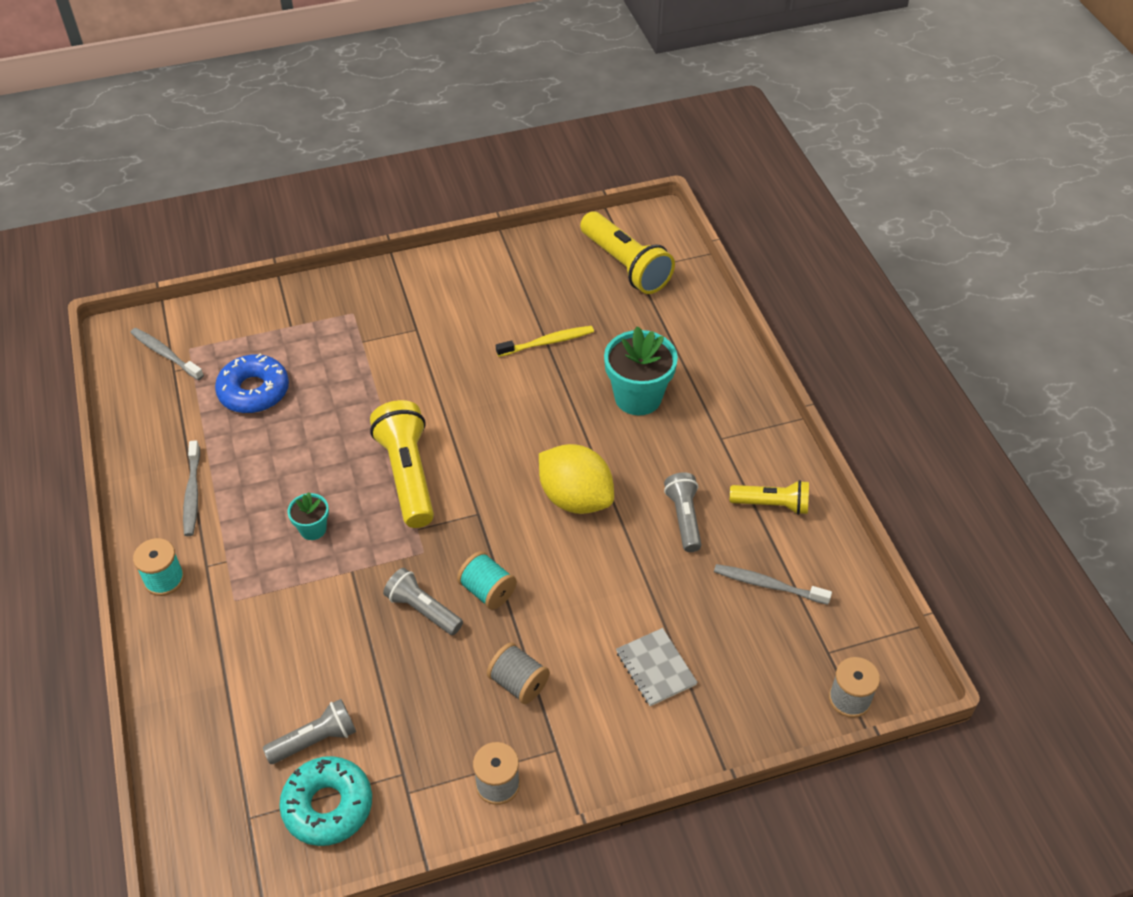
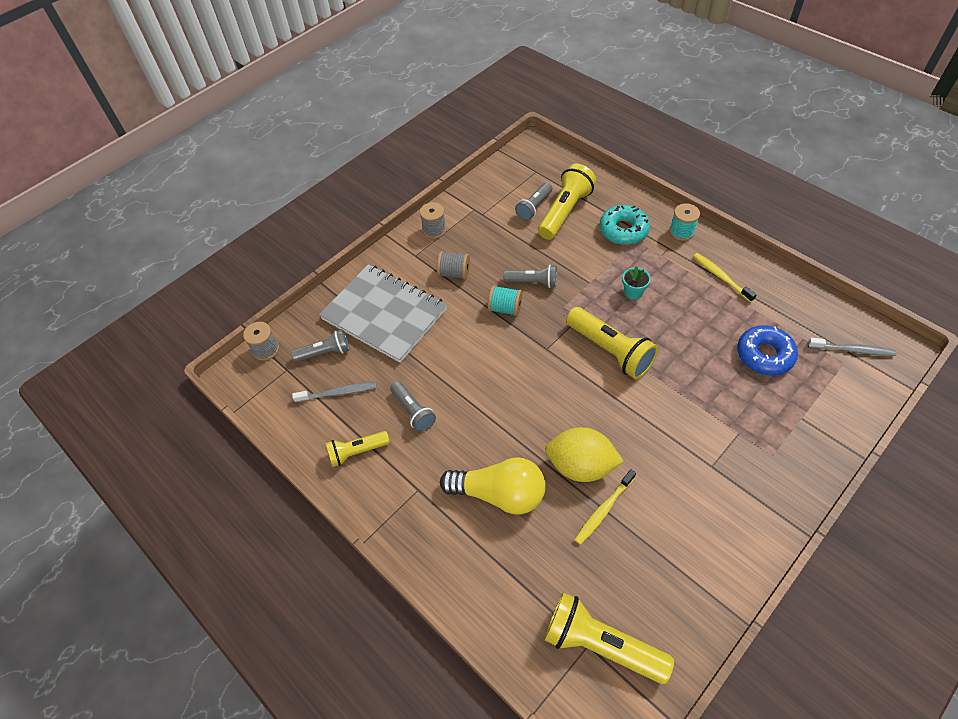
camera: 155 degrees right, 5 degrees up
(192, 494) = (721, 277): grey toothbrush -> yellow toothbrush
(279, 704) = (565, 211): none -> yellow flashlight
(328, 806) = (505, 189): turquoise donut -> turquoise donut (623, 230)
(575, 498) = (492, 389): yellow lemon -> yellow lemon (581, 466)
(638, 397) = (499, 494): turquoise flower pot -> yellow light bulb
(656, 668) = (384, 314): grey notebook -> grey notebook, size x2.32
(765, 650) = (325, 353): none -> grey flashlight

